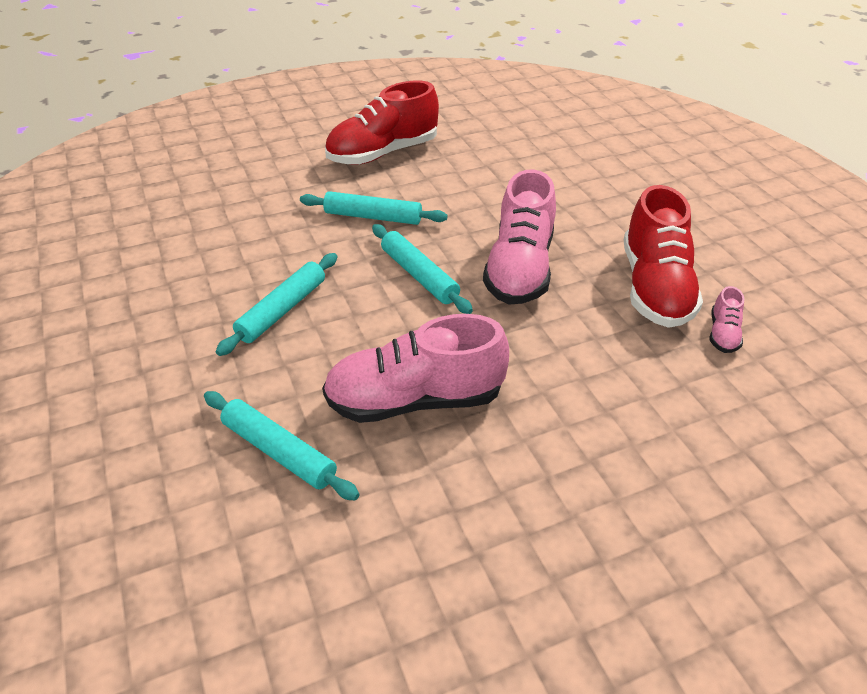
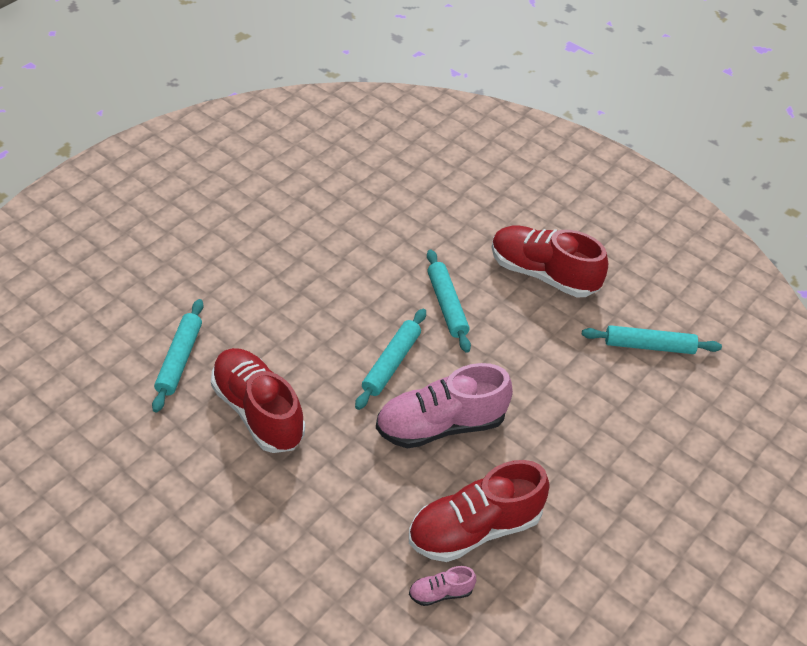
camera: 60 degrees right, 5 degrees up
(282, 310) = (305, 301): turquoise rolling pin -> turquoise rolling pin (649, 346)
(415, 400) = (258, 411): pink shoe -> red shoe

